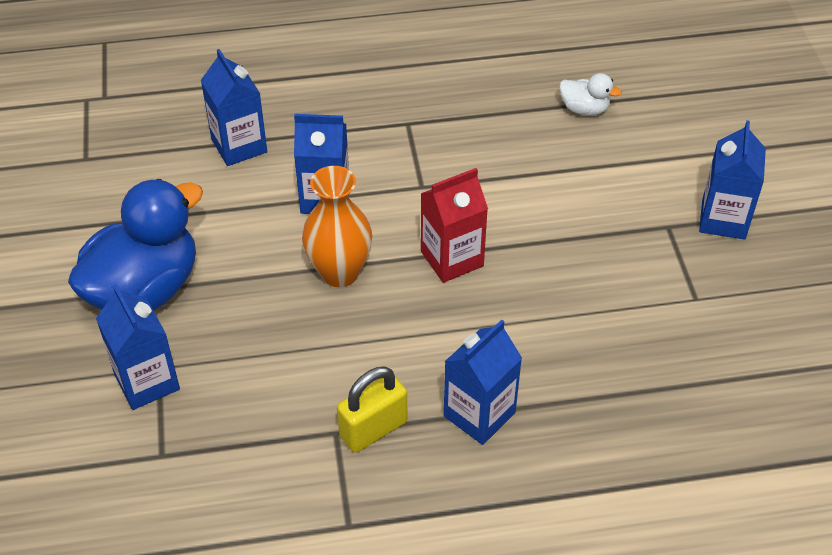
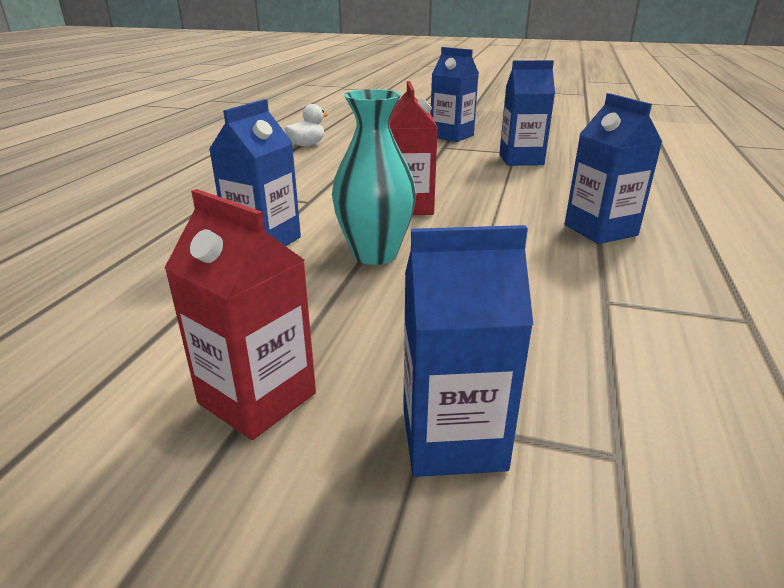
camera: 65 degrees left, 20 degrees down
(145, 289) = (257, 398): blue duck -> red carton
(239, 146) = (111, 271): blue carton -> blue carton (521, 160)
(339, 272) = (375, 254): orange vase -> turquoise vase
(373, 429) = (606, 279): yellow padlock -> none

